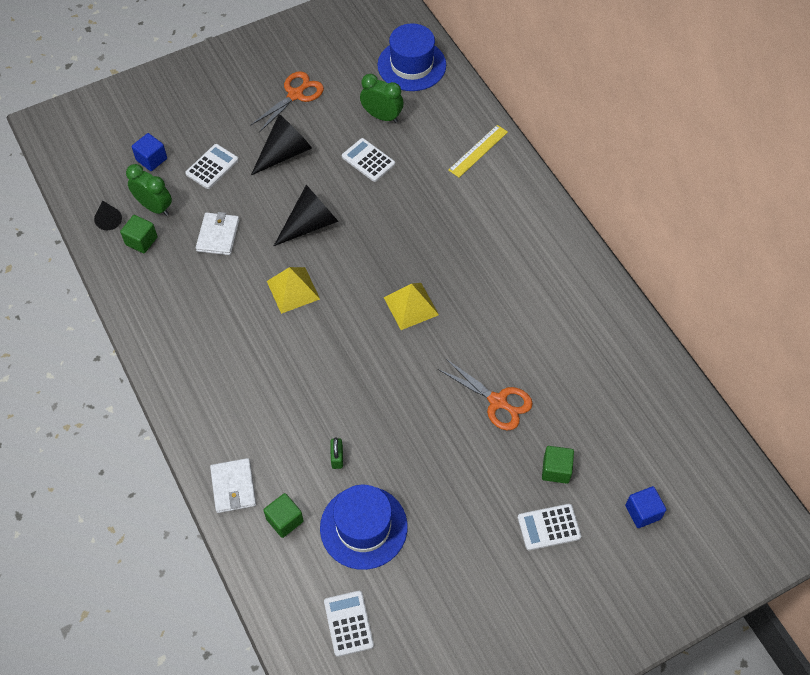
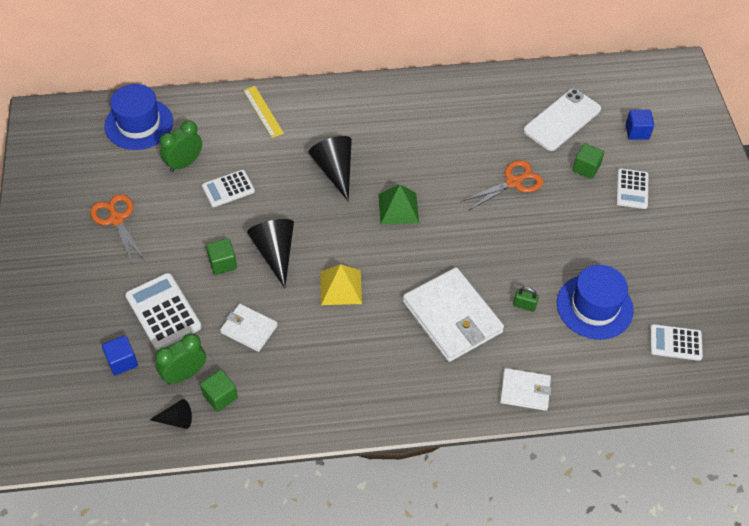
camera: 70 degrees left, 5 degrees down
(212, 167) = (163, 311): white calculator -> white calculator, size x1.51
(284, 153) = (182, 248): black cone -> black cone (335, 170)
(285, 520) = (570, 361): green cube -> green cube (222, 263)
(296, 395) = (452, 317): none -> white wallet
(411, 306) = (398, 208): yellow pyramid -> green pyramid
(617, 426) = (562, 120): none -> white phone

